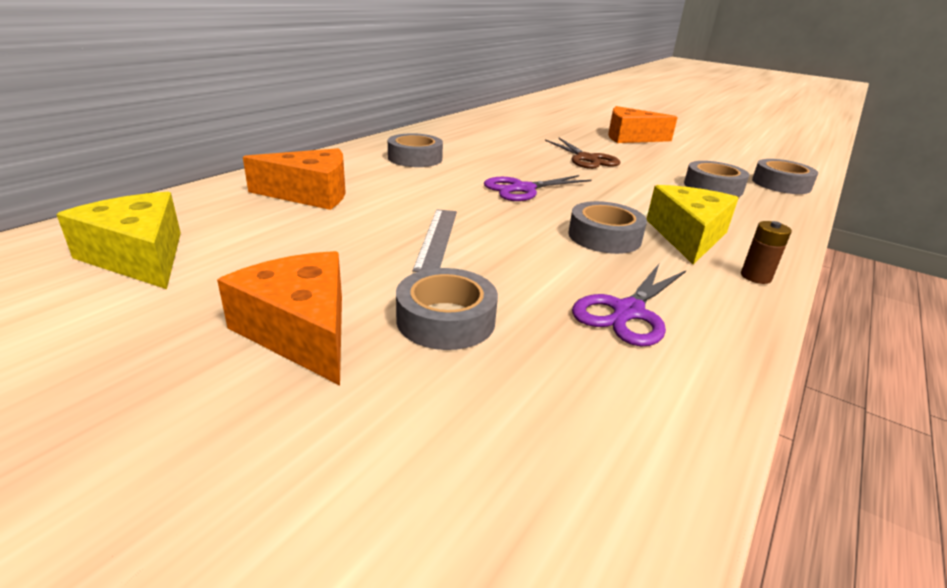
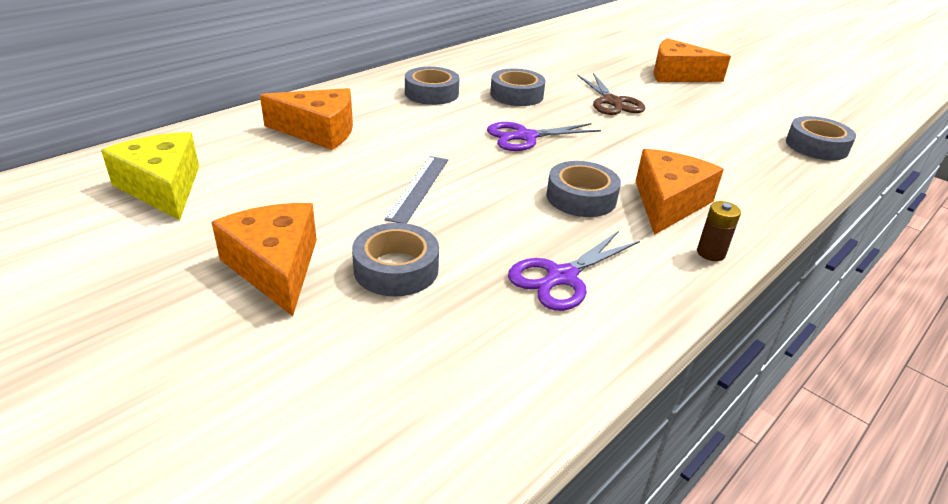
camera: 10 degrees right, 5 degrees up
(687, 236) = (668, 203): yellow cheese -> orange cheese
(713, 187) = (733, 146): grey tape -> grey tape (516, 95)

